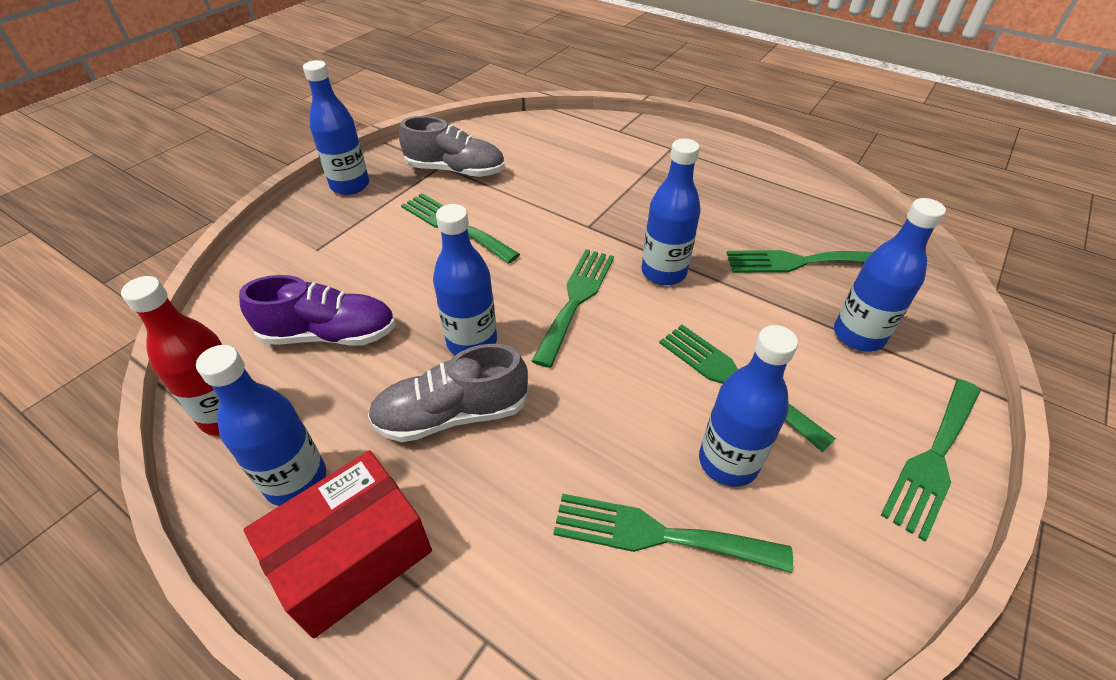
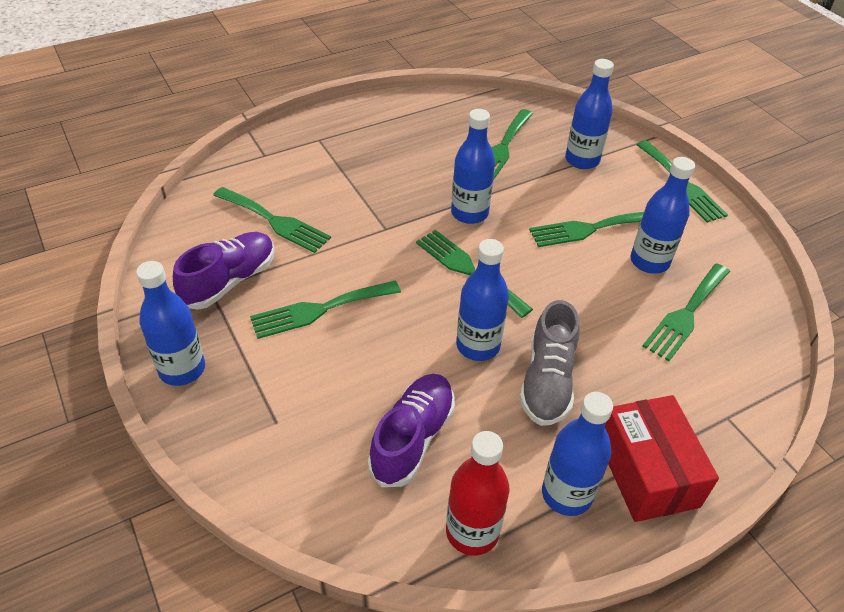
camera: 65 degrees left, 0 degrees up
(455, 171) = (229, 281): grey shoe -> purple shoe
(542, 165) = (275, 221): none -> green fork

